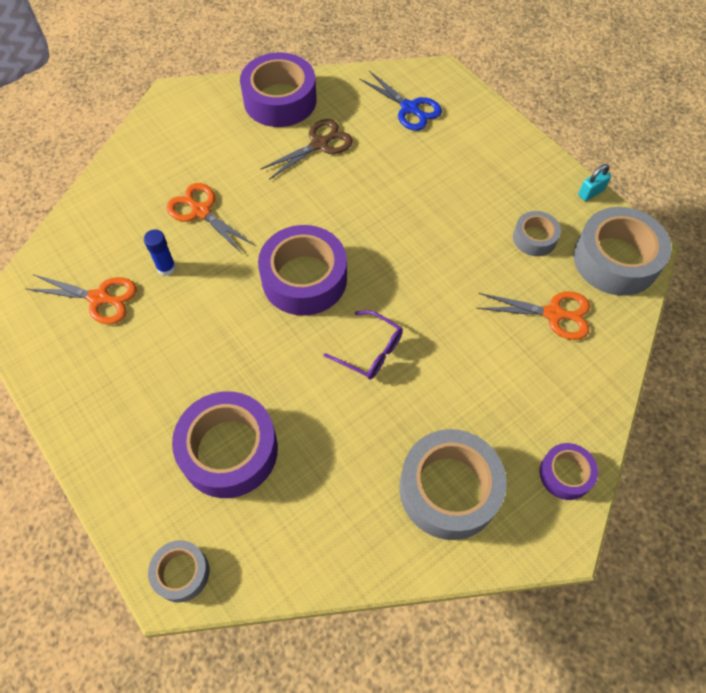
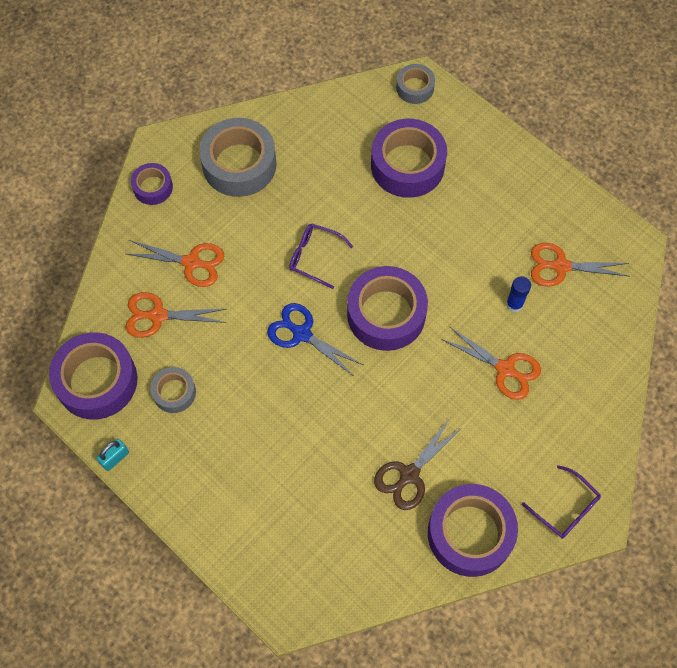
camera: 170 degrees right, 5 degrees up
(193, 105) = (565, 508): none -> purple glasses
(409, 108) = (318, 546): blue scissors -> blue scissors (302, 334)
(515, 367) = (191, 262): none -> orange scissors
(615, 260) = (97, 381): grey tape -> purple tape

